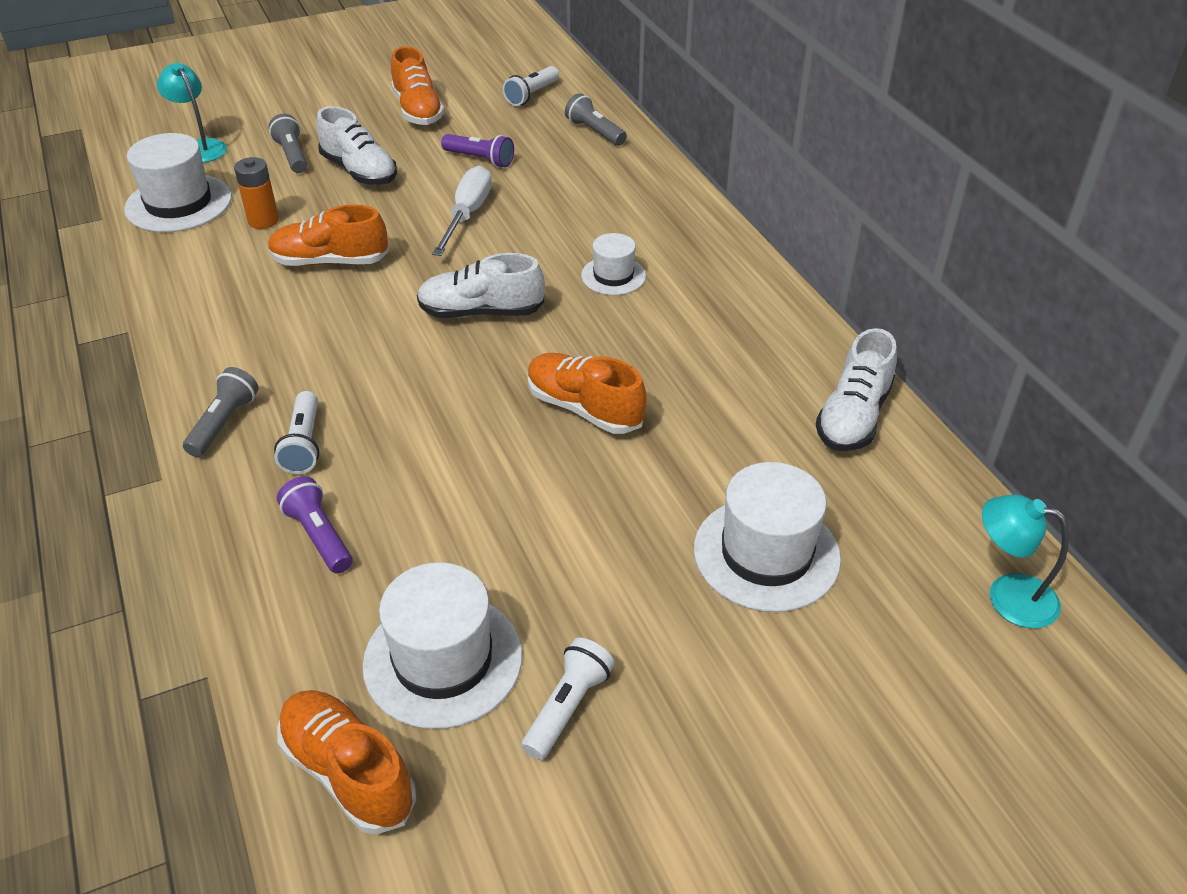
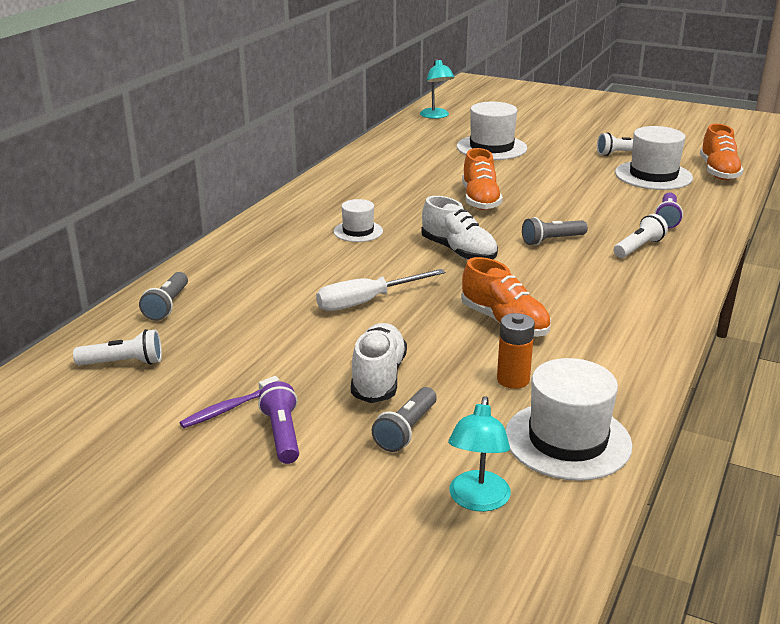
camera: 130 degrees left, 15 degrees down
(224, 423) = (675, 274): grey flashlight -> grey flashlight (552, 240)
(418, 111) = (229, 408): orange shoe -> purple toothbrush
(480, 159) = (280, 333): purple flashlight -> purple flashlight (282, 434)
(853, 417) = (380, 154): white shoe -> none

